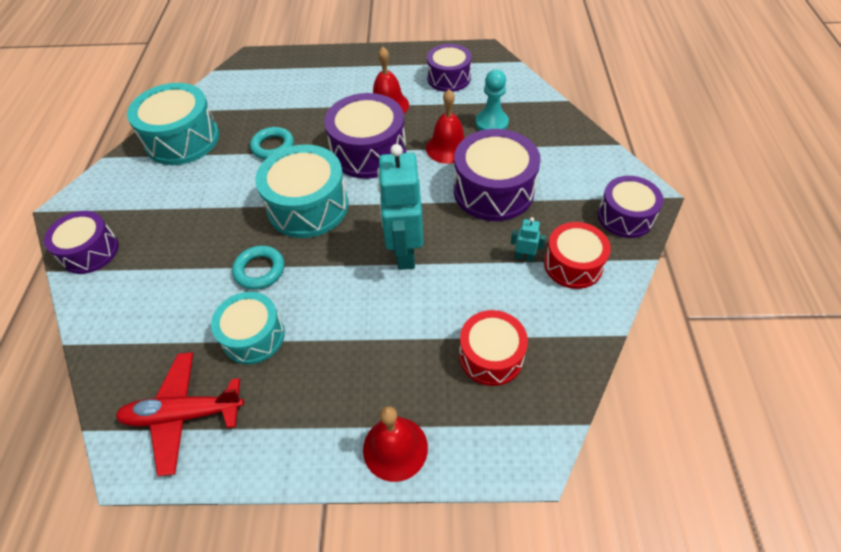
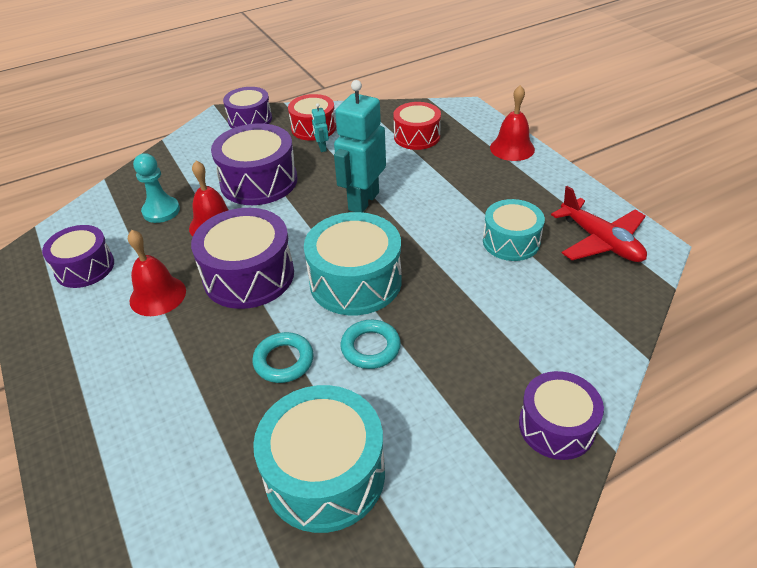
camera: 120 degrees left, 10 degrees down
(259, 270) = (452, 273): turquoise ring -> turquoise ring (370, 347)
(404, 252) = (363, 201): turquoise robot -> turquoise robot turned 150 degrees clockwise

